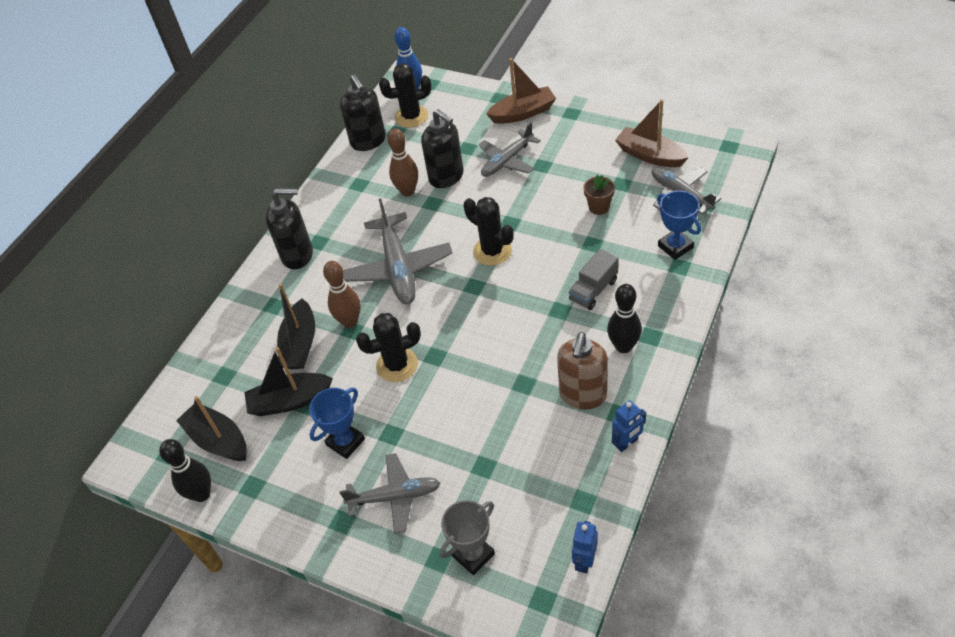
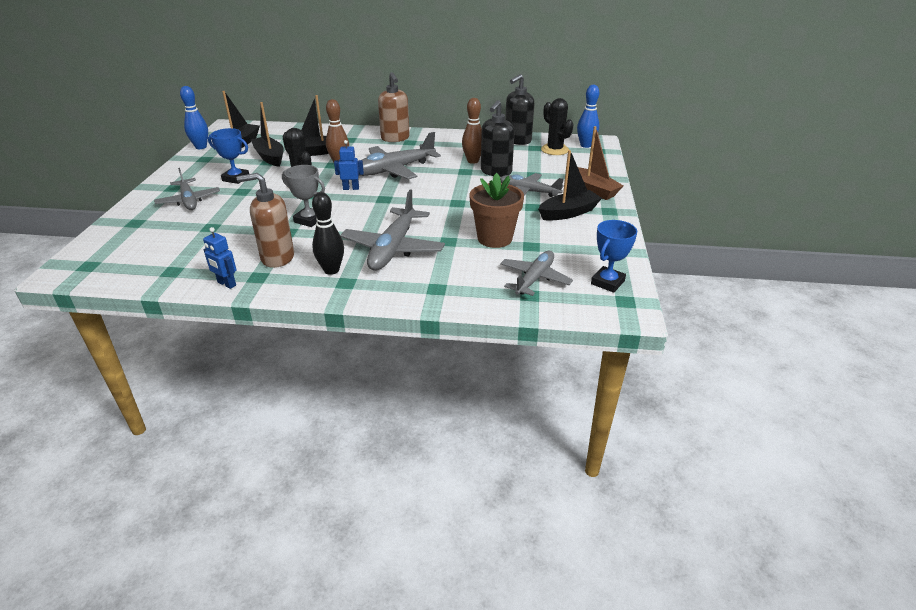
camera: 65 degrees right, 15 degrees down
(201, 494) = (201, 147): black bowling pin -> blue bowling pin
(298, 255) = (395, 138): black soap dispenser -> brown soap dispenser
(473, 555) = (134, 234): grey trophy -> grey trophy (309, 220)
(492, 251) = (423, 200): black cactus -> none
(565, 142) = (568, 213): none -> black boat
(584, 561) = (116, 278): blue robot -> blue robot (351, 188)
(593, 290) = (393, 248): grey truck -> grey plane
(599, 207) = (494, 238): brown flower pot -> brown flower pot, size x1.81
(650, 155) = (579, 256): brown boat -> none
(675, 247) = (461, 283): blue trophy -> blue trophy (607, 282)

